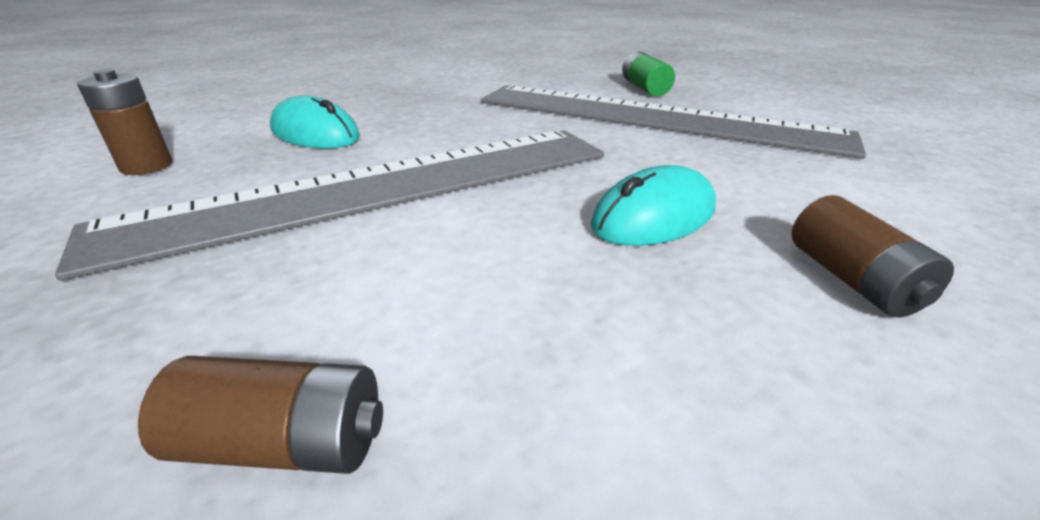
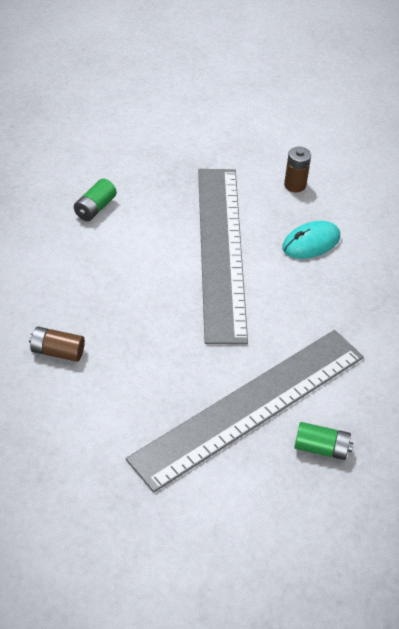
camera: 115 degrees right, 15 degrees up
(284, 443) = (95, 208): brown battery -> green battery
(654, 217) = (134, 325): turquoise mouse -> none

